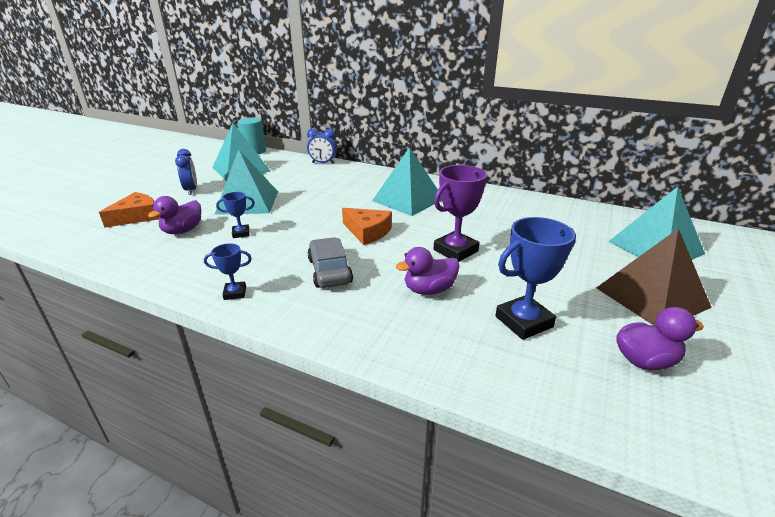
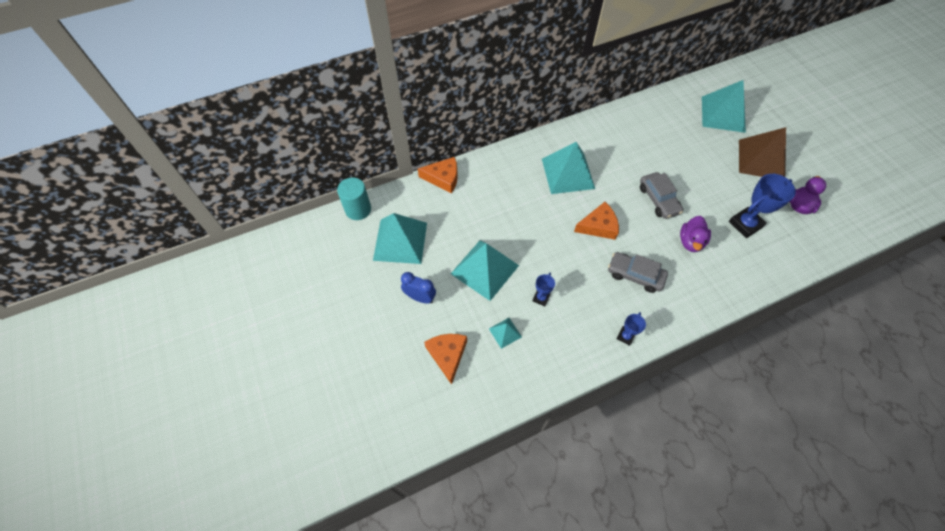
camera: 50 degrees left, 30 degrees up
(183, 231) = (505, 332): purple duck -> turquoise pyramid
(323, 163) = (443, 178): blue clock -> orange cheese
(455, 250) = (658, 200): purple trophy -> grey car
(523, 321) = (745, 224): blue trophy -> blue trophy turned 45 degrees clockwise

